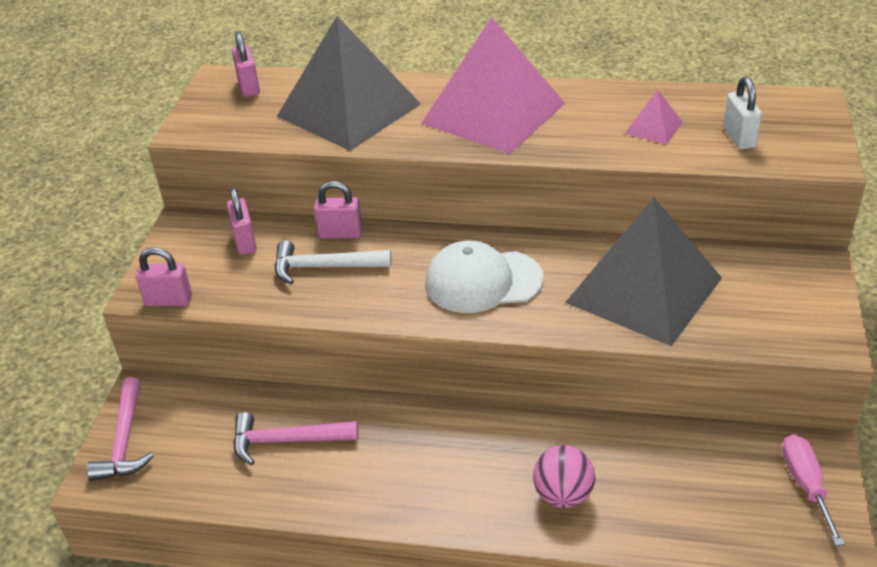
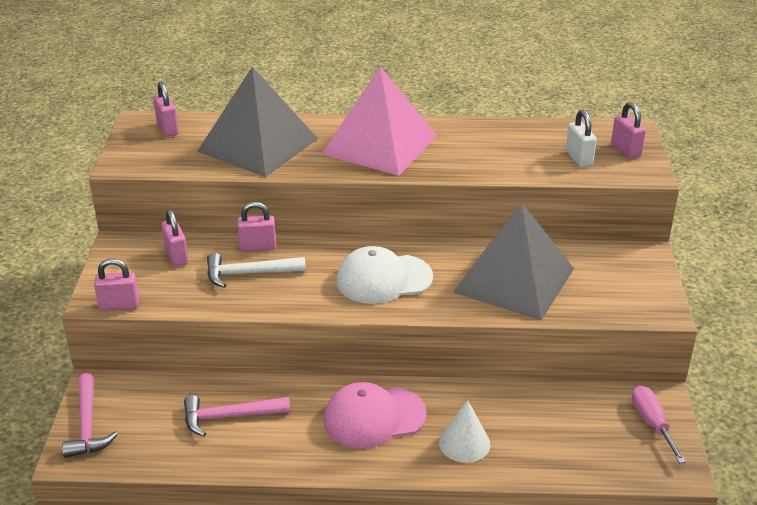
camera: 10 degrees left, 5 degrees down
(457, 453) = (374, 417): none -> pink cap
(563, 495) = (464, 443): pink ball -> white cone
(653, 127) = (511, 152): pink pyramid -> none
(801, 128) = (625, 150): none -> pink padlock

